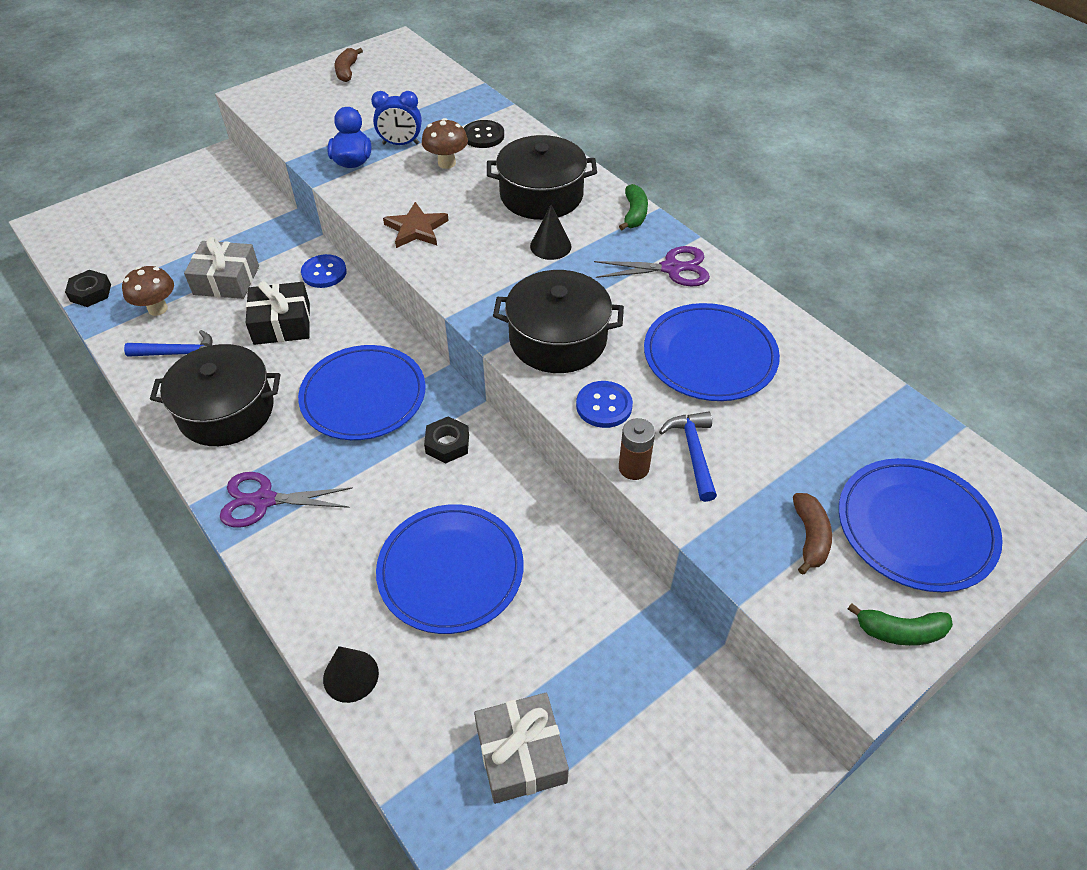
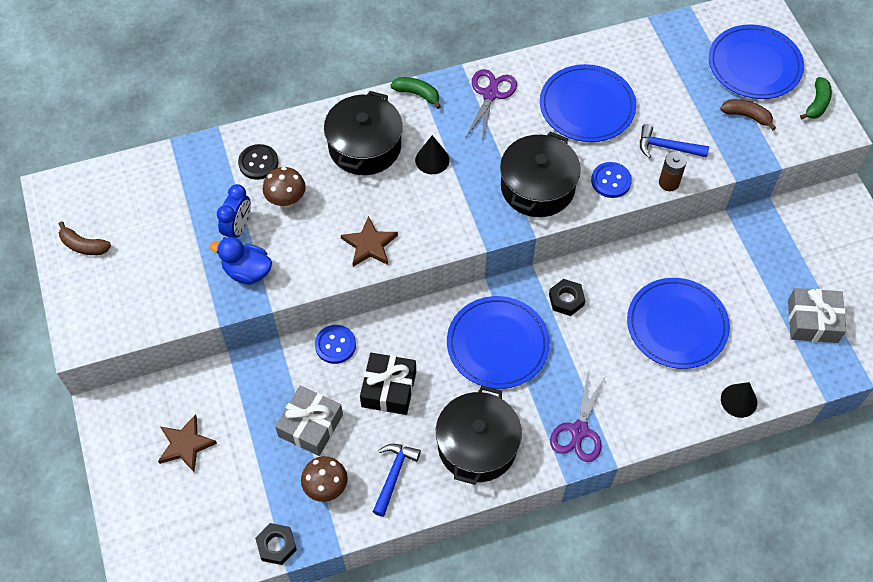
camera: 70 degrees left, 10 degrees up
(191, 210) = (185, 445): none -> brown star

